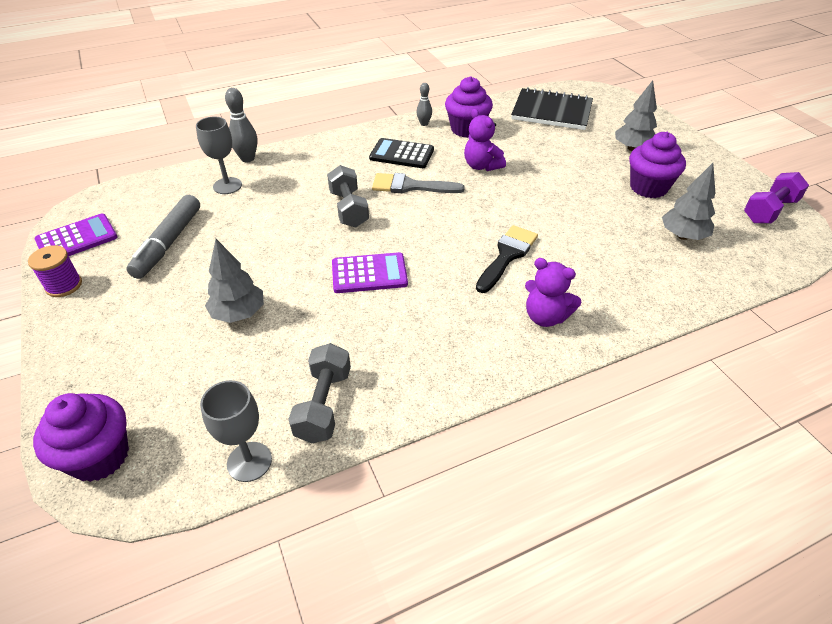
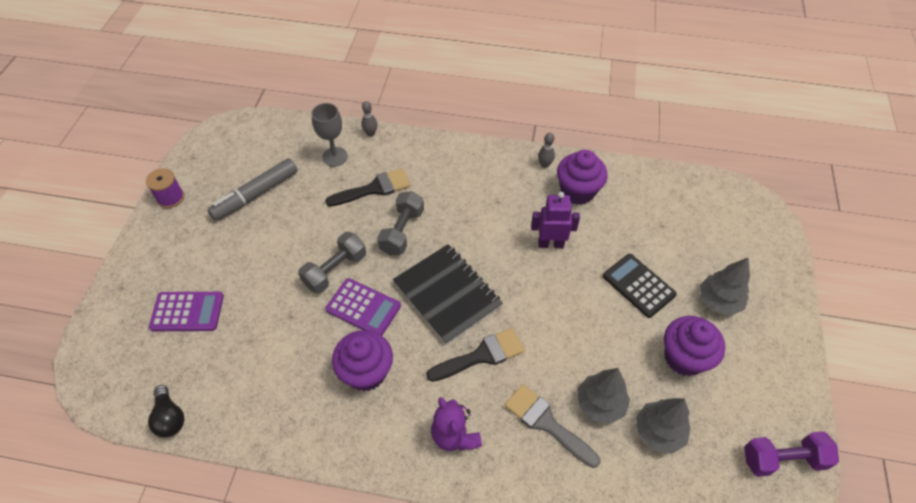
camera: 35 degrees right, 10 degrees up
(77, 239) = (205, 157): purple calculator -> purple calculator (187, 312)
(99, 456) = (100, 355): purple cupcake -> purple cupcake (366, 372)
(239, 313) = (251, 290): grey tree -> grey tree (600, 404)
(247, 158) = (370, 133): grey bowling pin -> grey bowling pin, size x0.63
(249, 461) = (170, 418): grey goblet -> black light bulb
(291, 192) = (374, 188): none -> black brush
(323, 404) = (243, 405): grey dumbbell -> grey dumbbell (335, 270)
(401, 154) = (494, 192): black calculator -> black calculator (638, 285)
(410, 186) = (470, 234): grey brush -> grey brush (546, 423)
(481, 166) = (550, 244): purple teddy bear -> purple robot
(551, 112) = (682, 210): black notebook -> black notebook (447, 294)

